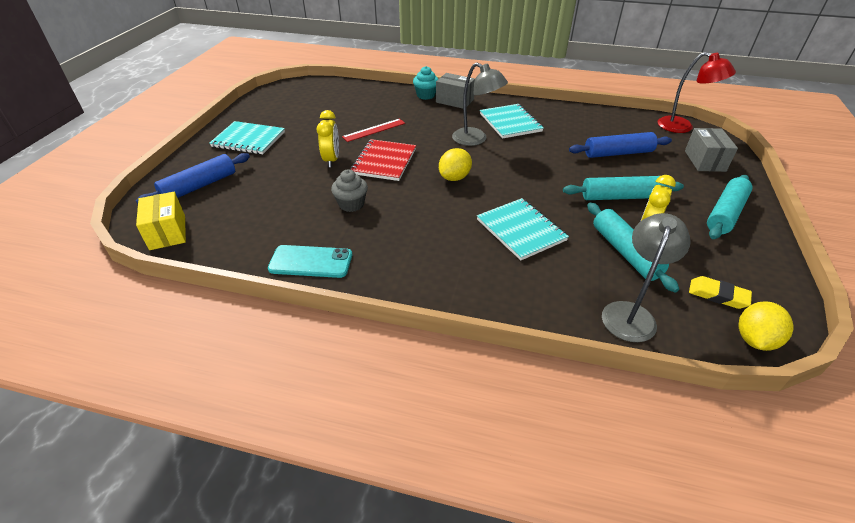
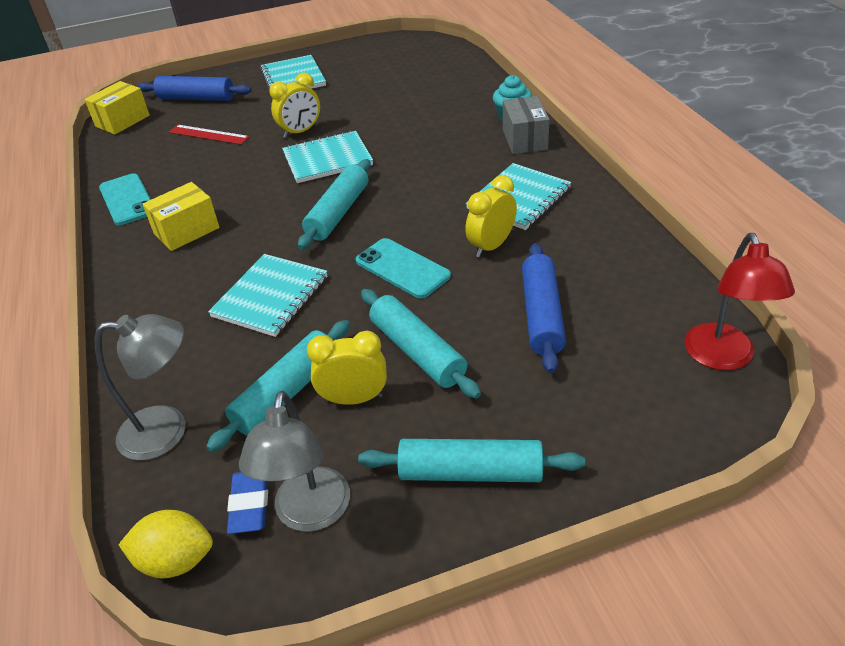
camera: 60 degrees right, 0 degrees up
(351, 204) = (231, 178): grey cupcake -> none
(374, 130) = (387, 125): red ruler -> red ruler (209, 134)
(384, 161) = (327, 159): red notebook -> turquoise notebook
(398, 243) = (186, 231): none -> yellow box
(454, 177) = (338, 213): yellow lemon -> turquoise rolling pin
(476, 139) = (442, 192): grey lamp -> grey lamp (310, 514)
(538, 176) = (402, 268): none -> turquoise phone
(545, 145) = (491, 246): none -> yellow clock
(618, 153) = (541, 315): blue rolling pin -> blue rolling pin turned 45 degrees clockwise
(704, 161) = (624, 412): grey box -> none
(717, 295) = (250, 504): yellow eraser -> blue eraser

